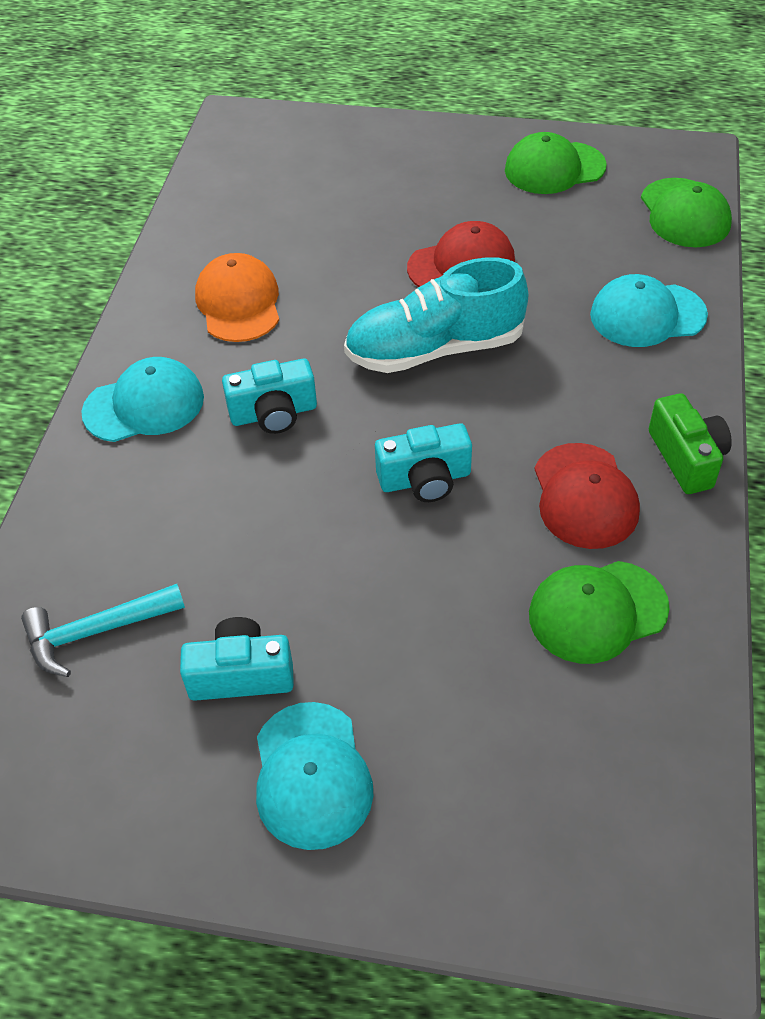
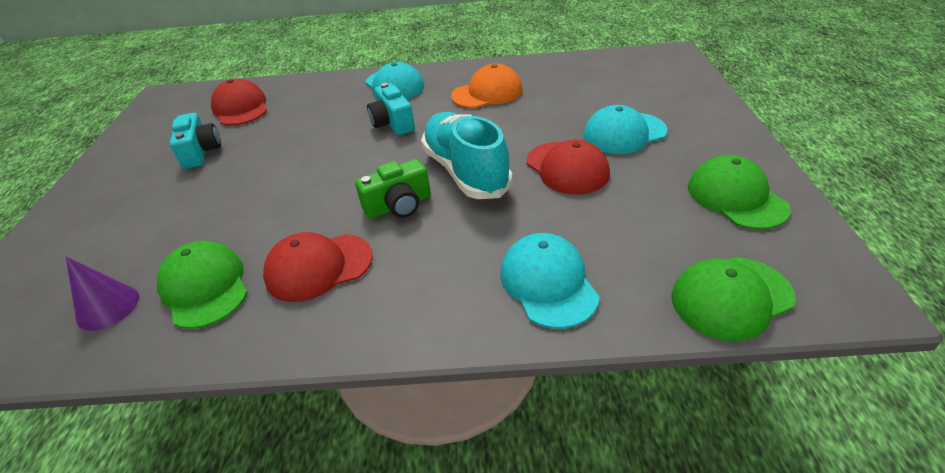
camera: 80 degrees right, 10 degrees down
(96, 631) = (241, 108): turquoise hammer -> red cap
(311, 775) = (128, 186): turquoise cap -> turquoise cap (624, 133)
(425, 479) = (338, 188): turquoise camera -> none
(615, 720) = (108, 307): none -> purple cone
(686, 458) = (361, 328): green camera -> green camera (399, 206)

